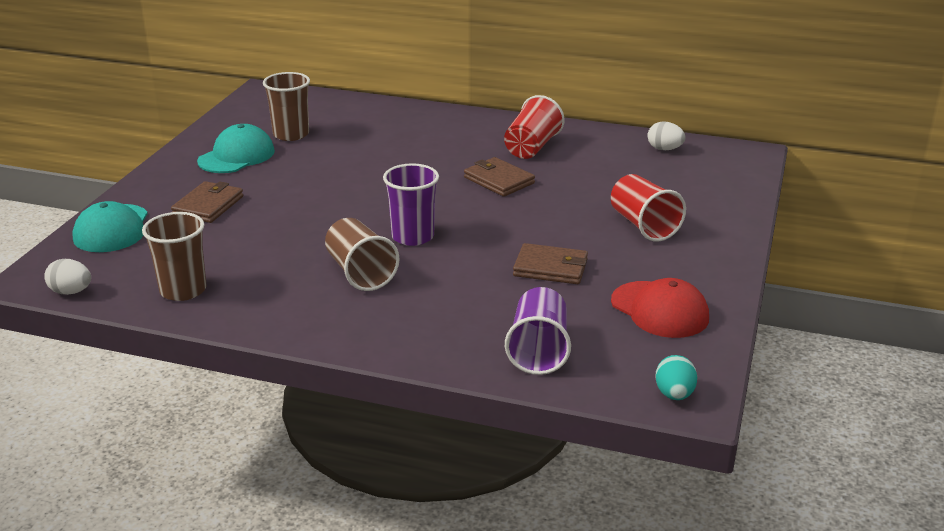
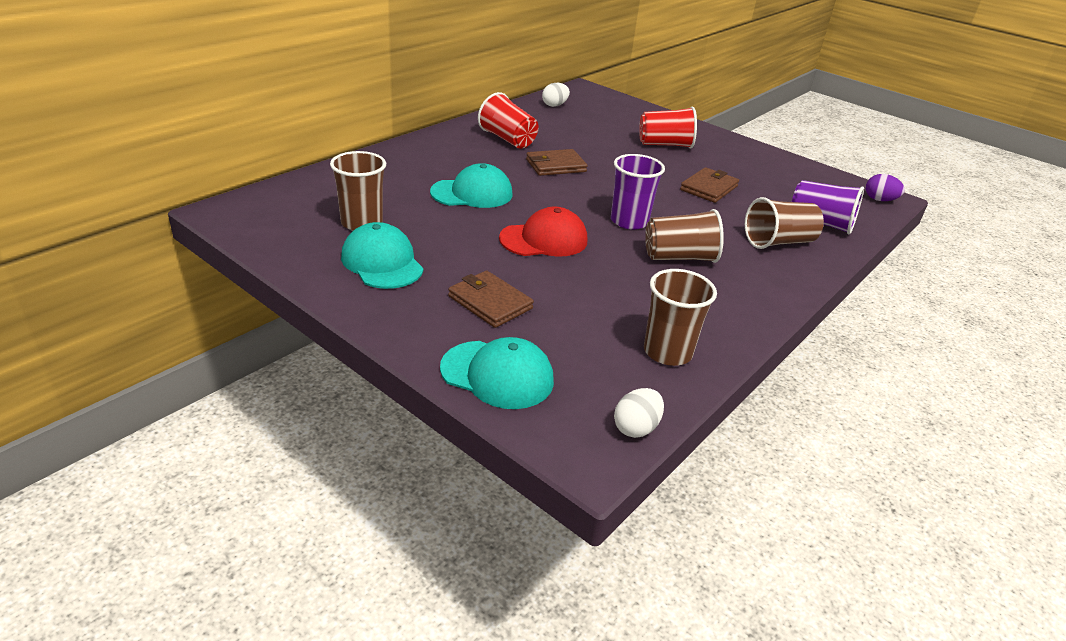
camera: 70 degrees left, 5 degrees up
(390, 159) = (472, 193): none -> turquoise cap
(454, 326) = (778, 242): none -> brown cup
(659, 310) = (779, 174): red cap -> red cap (544, 239)
(674, 394) = (879, 200): turquoise egg -> purple egg

